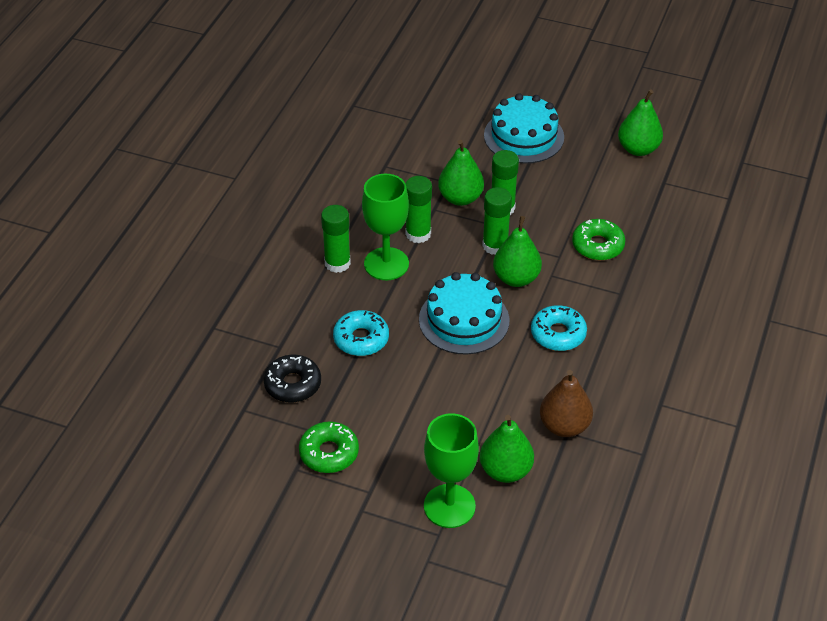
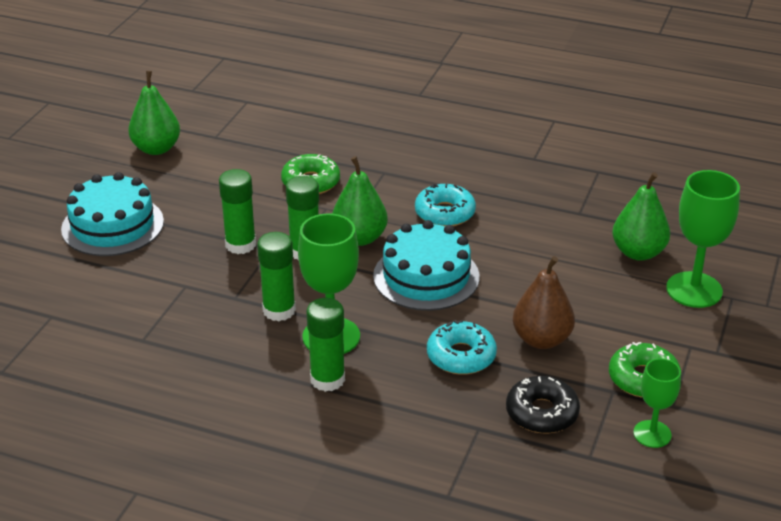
camera: 90 degrees left, 10 degrees down
(264, 451) = (652, 434): none -> green goblet
(460, 198) = (217, 276): green pear -> none
(564, 426) = (572, 214): brown pear -> brown pear (541, 339)

